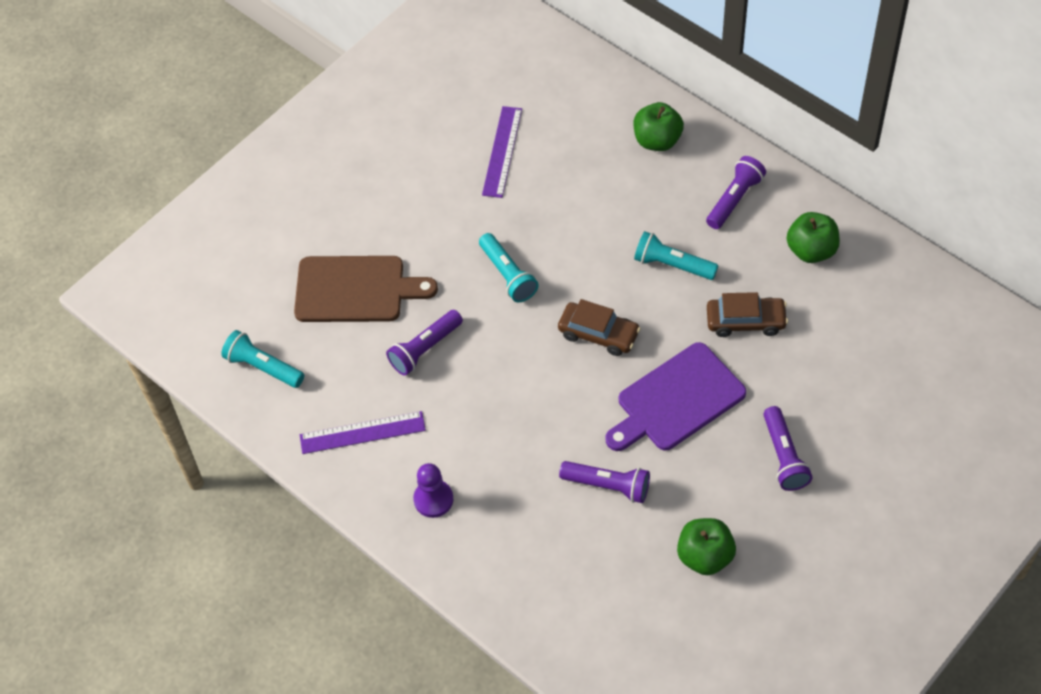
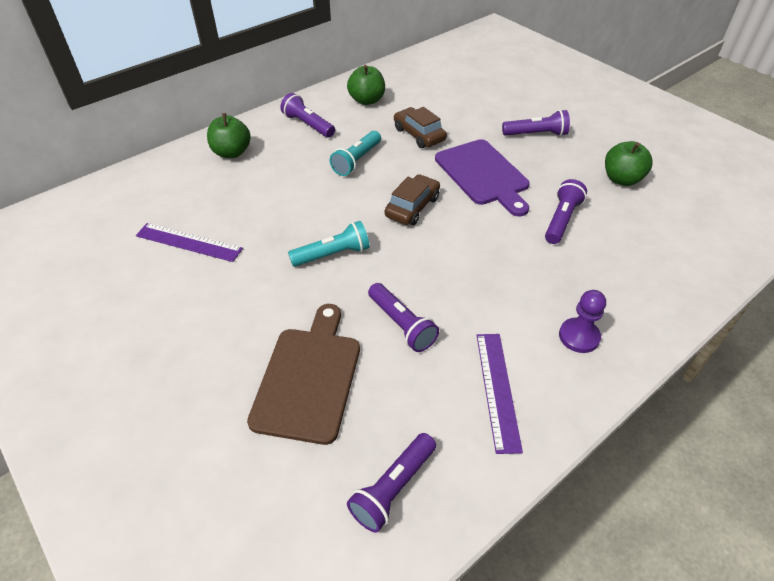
camera: 85 degrees left, 10 degrees down
(263, 367) = (393, 488): turquoise flashlight -> purple flashlight
(745, 321) = (419, 134): brown car -> brown car turned 45 degrees counterclockwise

